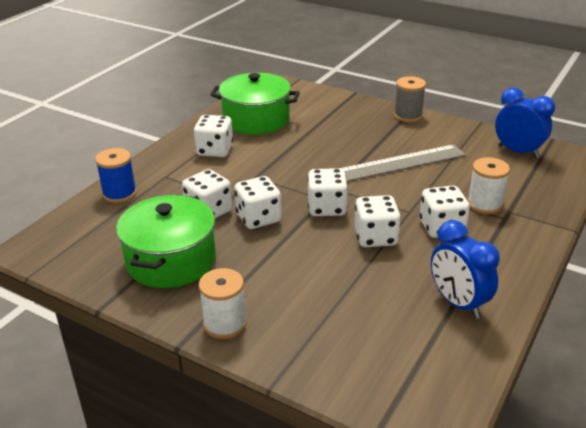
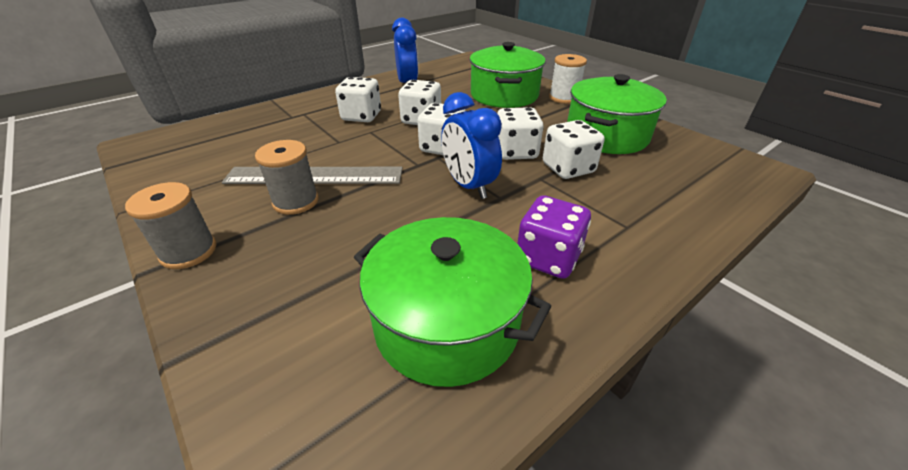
camera: 160 degrees left, 5 degrees up
(119, 194) = (688, 212): blue spool -> none
(215, 150) = (548, 258): white dice -> purple dice
(308, 309) = (504, 95): none -> green pot
(389, 146) = (296, 201): none -> grey spool
(484, 204) = (301, 124): white spool -> none
(518, 151) = (175, 160): blue clock -> blue clock (468, 186)

